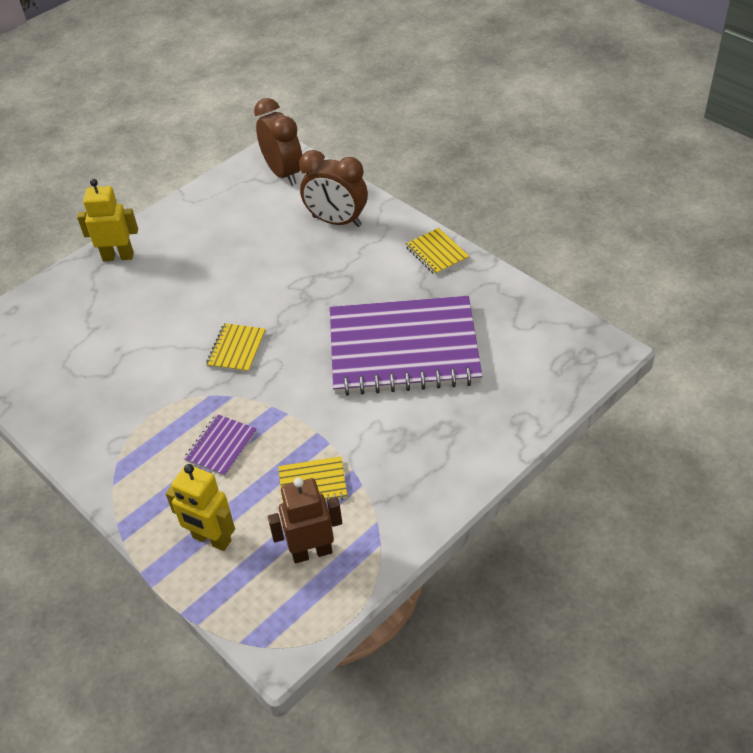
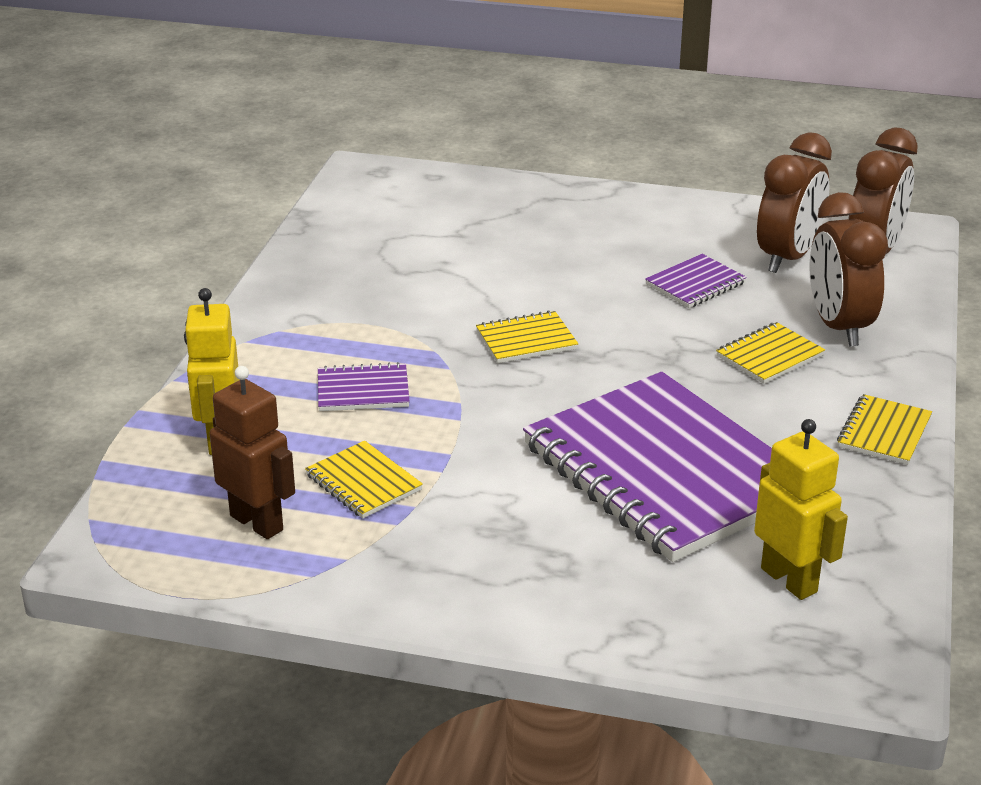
camera: 55 degrees right, 15 degrees down
(118, 256) = (586, 202): yellow robot -> yellow robot (789, 580)
(247, 253) = (695, 284): none -> purple notebook
(257, 206) = (788, 258): none -> brown clock
(339, 260) = (769, 356): none -> yellow notebook

